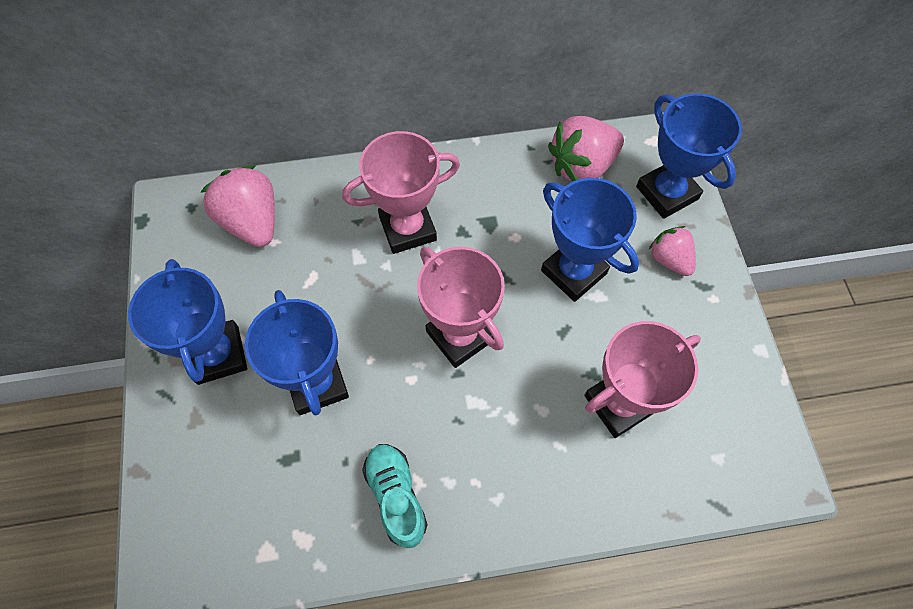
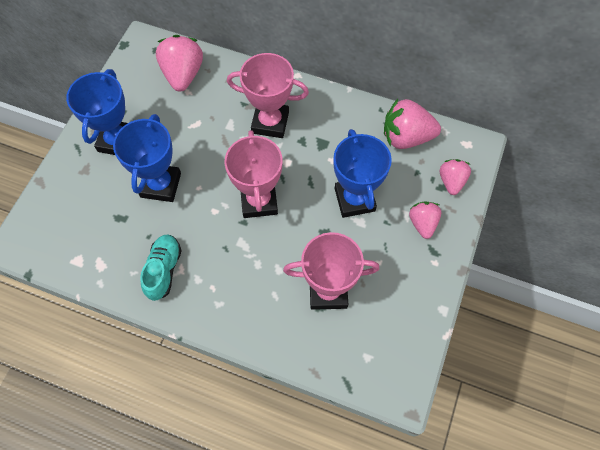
camera: 30 degrees right, 0 degrees up
(666, 193) = (451, 181): blue trophy -> pink strawberry

